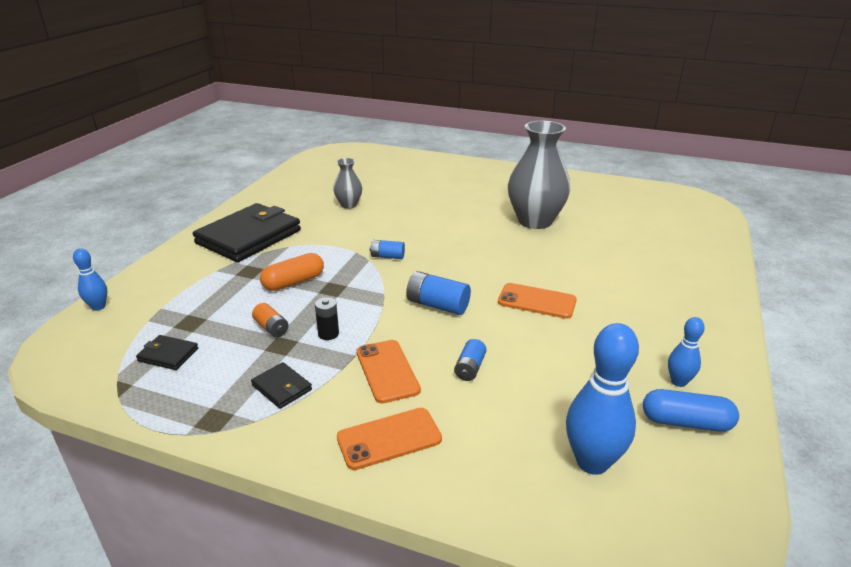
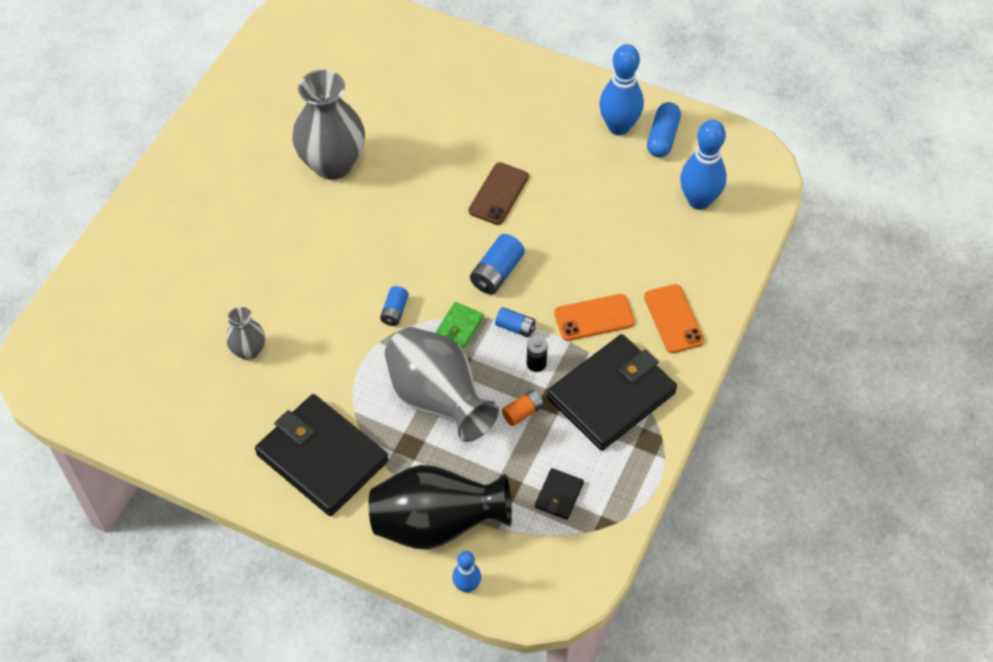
camera: 85 degrees left, 25 degrees up
(167, 289) = (436, 524): none -> black vase
(282, 387) = (611, 395): black wallet -> black wallet, size x2.39
(294, 282) = (438, 399): orange capsule -> grey vase
(373, 288) = (459, 326): none -> green wallet
(470, 368) = (594, 258): blue battery -> blue battery (515, 327)
(537, 301) = (498, 194): orange phone -> brown phone
(678, 382) = (619, 127): blue bowling pin -> blue bowling pin, size x1.85

